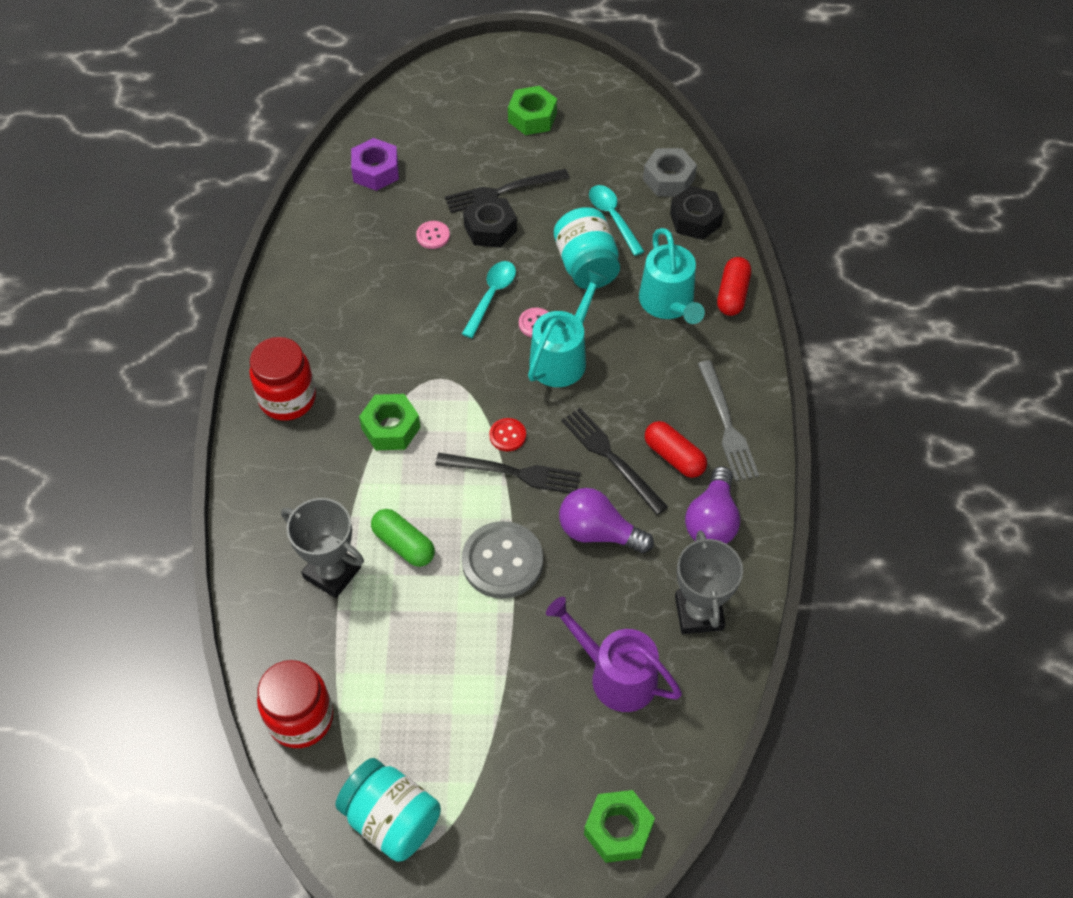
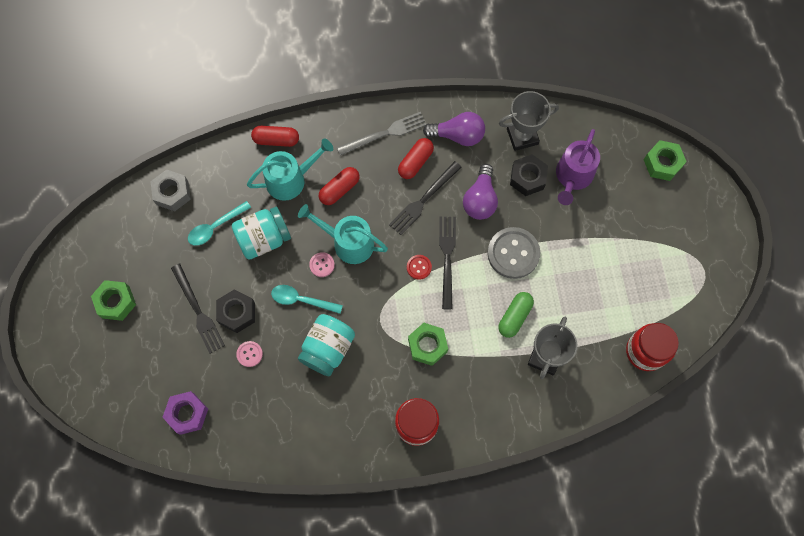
camera: 100 degrees left, 15 degrees up
(392, 819) = (690, 284): turquoise jar -> turquoise jar (328, 349)
(644, 357) = (339, 189): none -> red capsule
(695, 219) = (210, 170): black nut -> black nut (527, 178)

